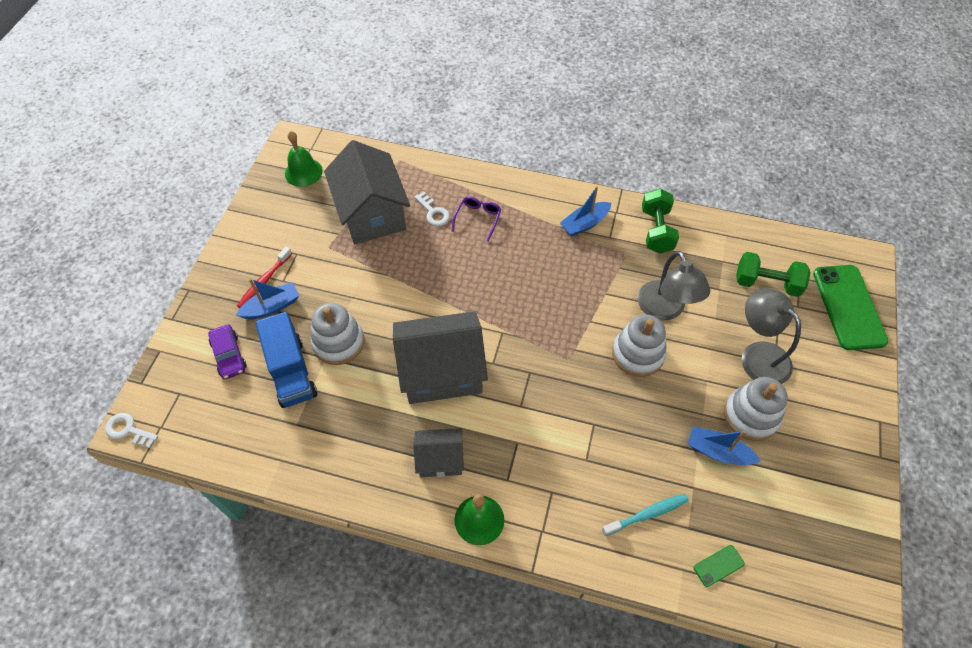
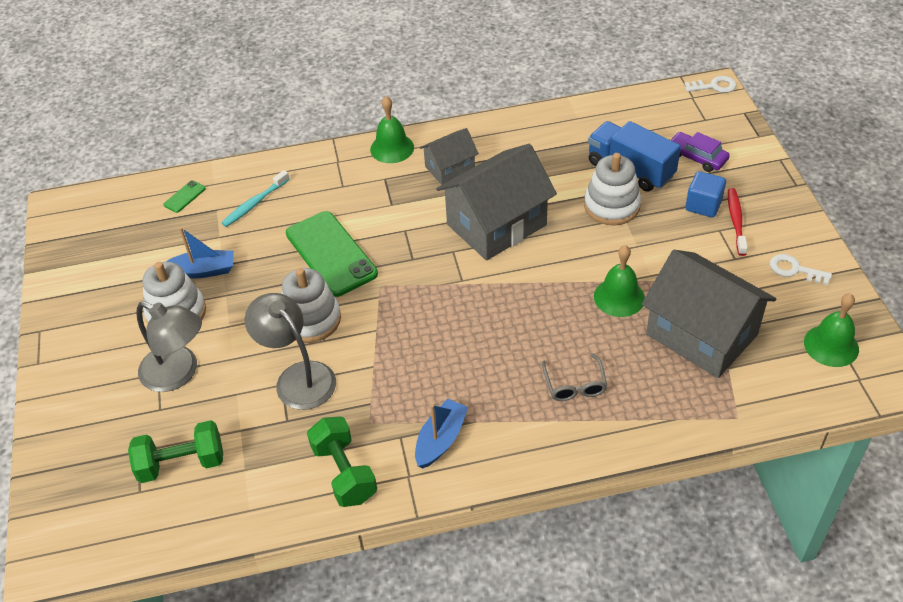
camera: 155 degrees right, 10 degrees down
(272, 307) = (703, 205): blue boat -> blue cube
(400, 263) = (619, 297): none -> green bell
(433, 212) = (633, 369): white key -> white key (794, 270)
(478, 219) = (574, 384): purple glasses -> grey glasses
(848, 307) = (73, 478): green phone -> green phone (331, 254)

